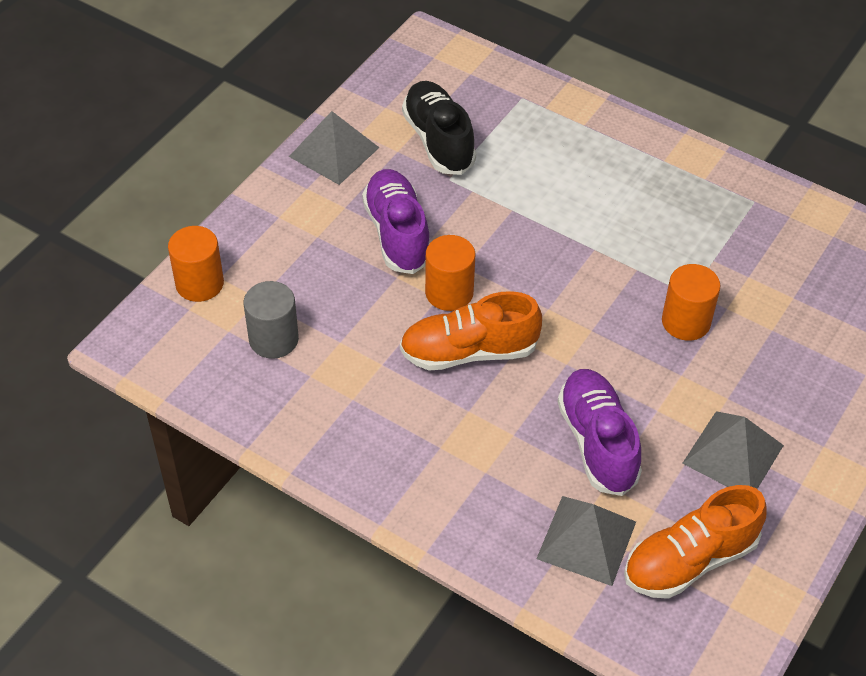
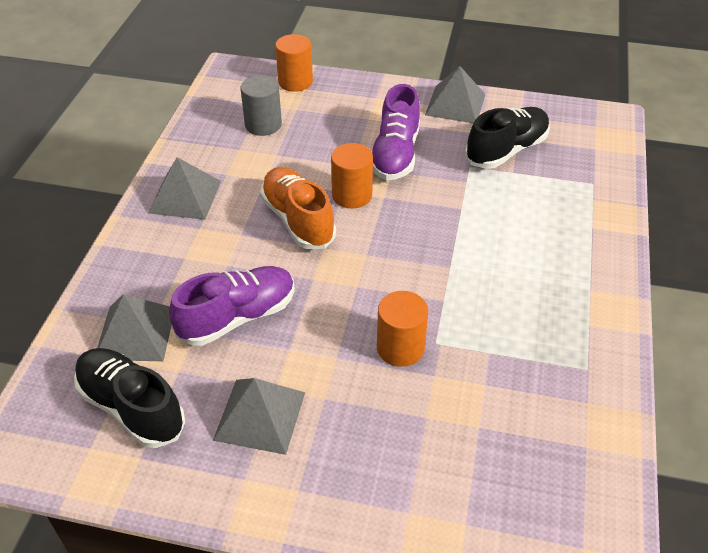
camera: 70 degrees right, 5 degrees down
(376, 450) = (184, 196): none -> grey pyramid
(397, 233) = (395, 154): purple shoe -> purple shoe turned 135 degrees clockwise
(689, 560) = (132, 407): orange shoe -> black shoe

